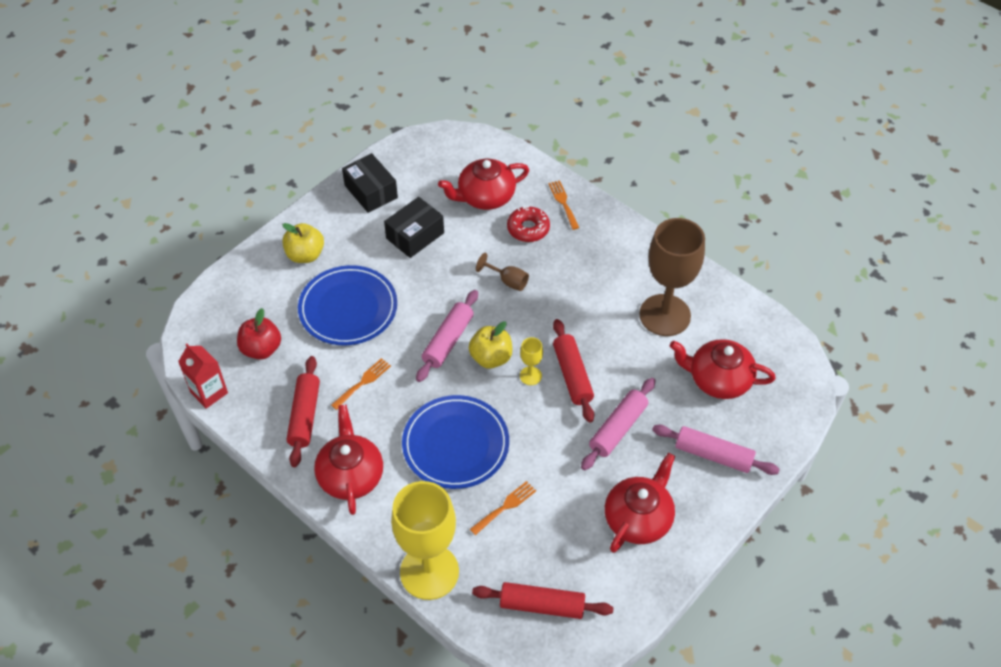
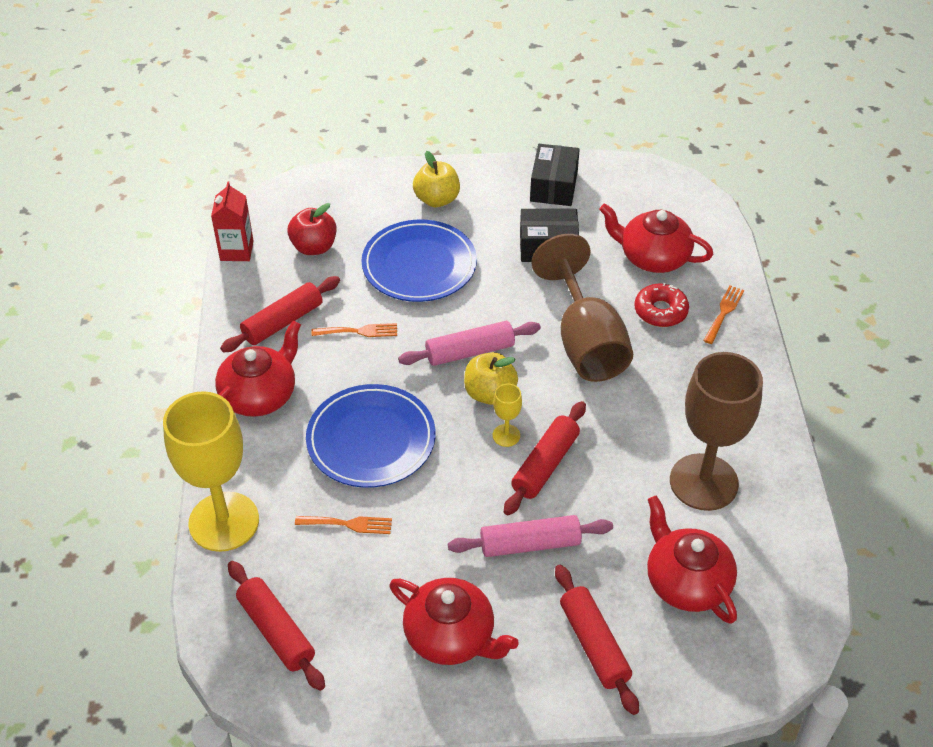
camera: 45 degrees right, 5 degrees down
(507, 281) = (585, 341): brown goblet -> brown goblet, size x2.38
(638, 518) = (451, 636): red teapot -> red teapot turned 45 degrees clockwise
(713, 455) = (594, 644): pink rolling pin -> red rolling pin

